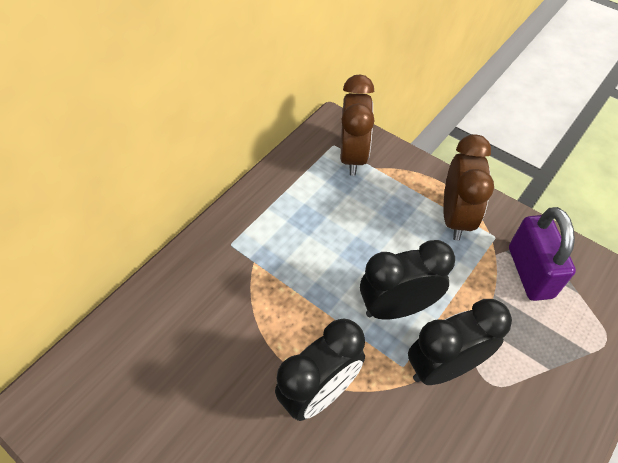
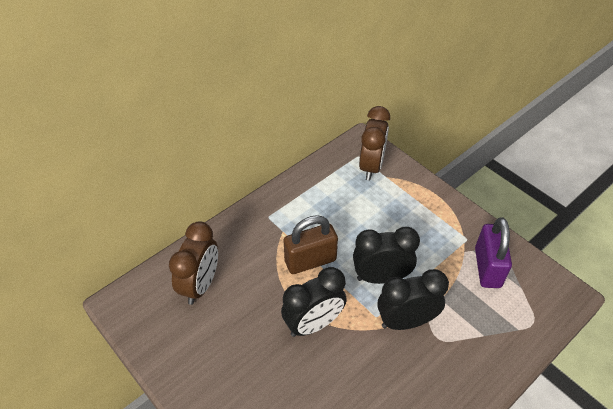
camera: 10 degrees right, 5 degrees down
(298, 298) = (310, 261): none -> brown padlock
(455, 217) = (440, 221): brown clock -> brown clock (200, 285)

